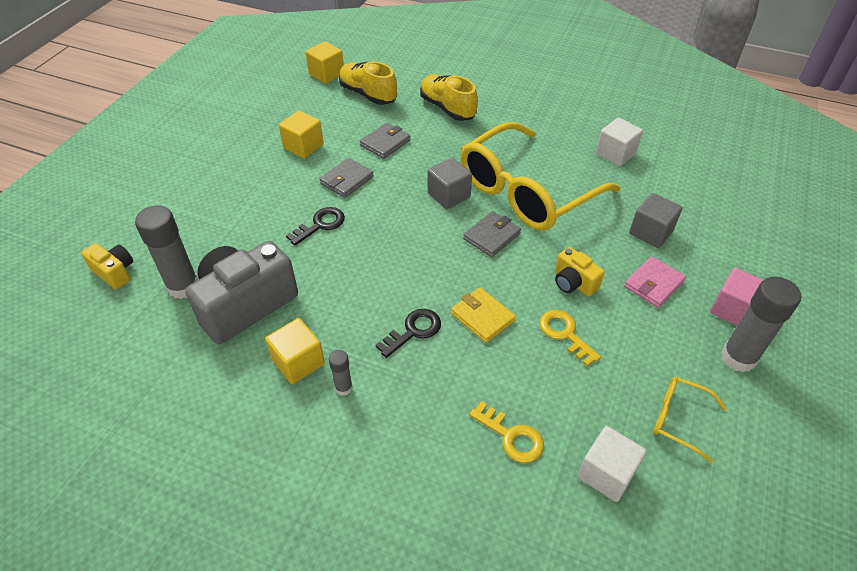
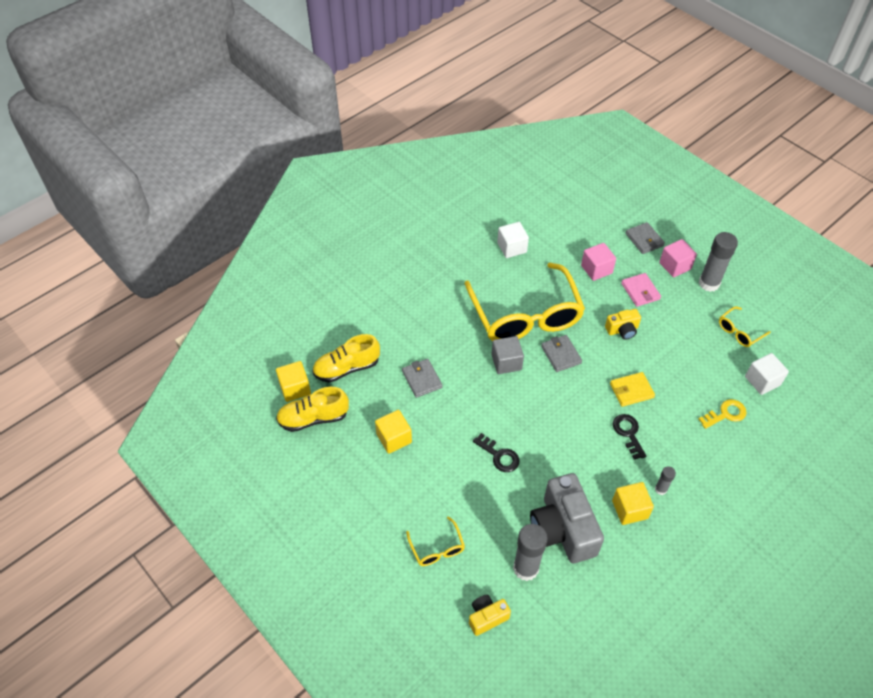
camera: 65 degrees left, 5 degrees up
(186, 212) = (437, 548): none -> yellow glasses
(320, 225) = (499, 455): black key -> black key turned 150 degrees clockwise
(347, 180) = (455, 421): grey wallet -> grey wallet (644, 240)
(447, 108) = (400, 321): yellow shoe -> yellow shoe (313, 418)
(565, 334) = (662, 354): yellow key -> none
(651, 232) = (596, 269): grey cube -> pink cube

